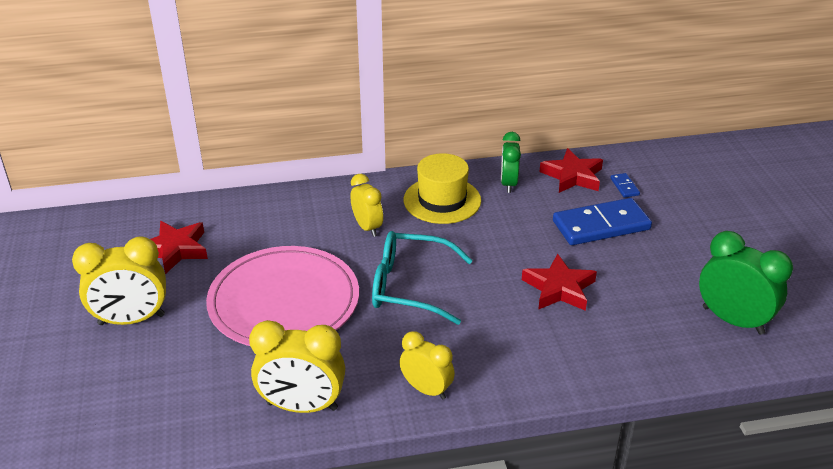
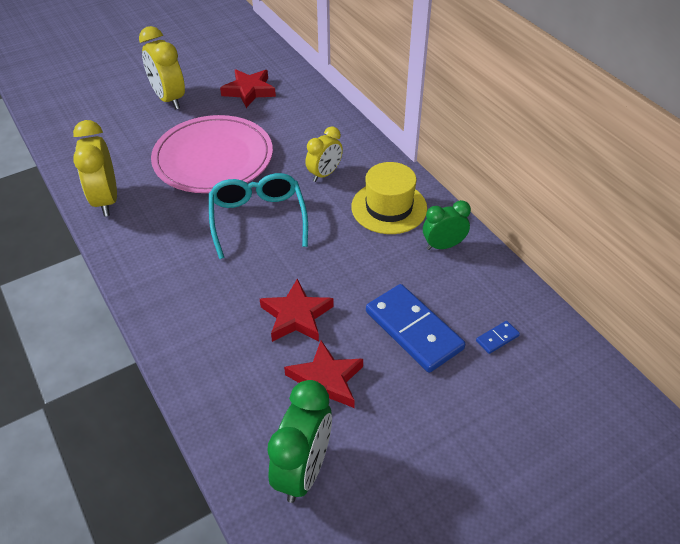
camera: 70 degrees right, 10 degrees up
(426, 389) = (139, 259): yellow clock -> none
(572, 176) = (489, 291): red star -> red star (325, 381)

